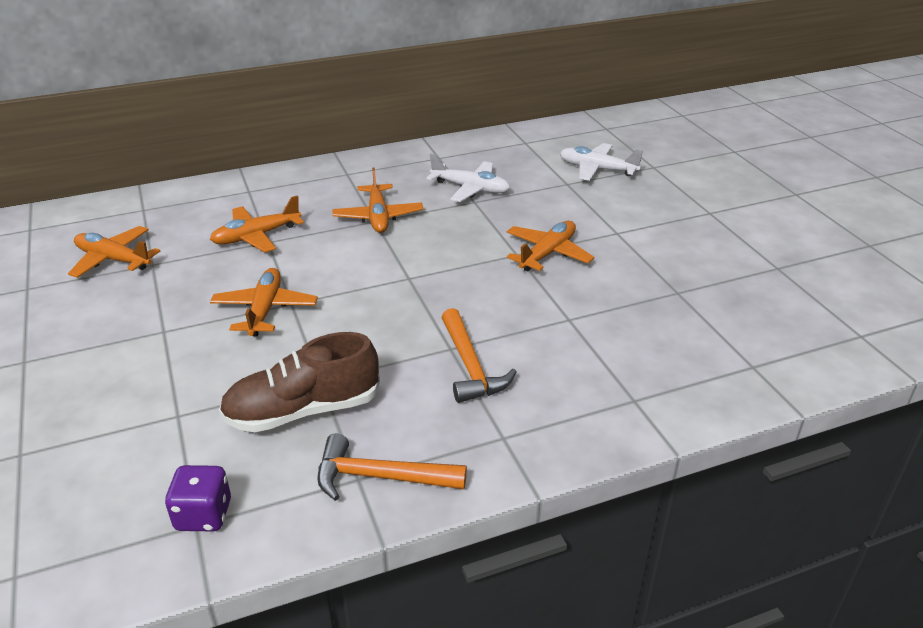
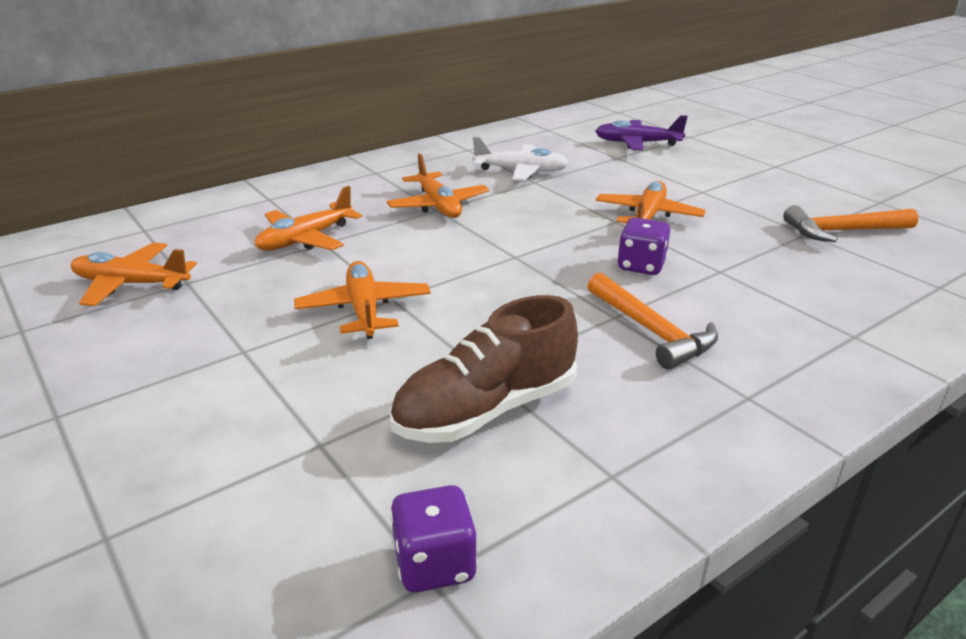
camera: 15 degrees left, 5 degrees down
(380, 477) = (638, 468): orange hammer -> orange hammer (842, 231)
(505, 303) = (641, 266): none -> purple dice
(597, 169) = (637, 143): white plane -> purple plane

